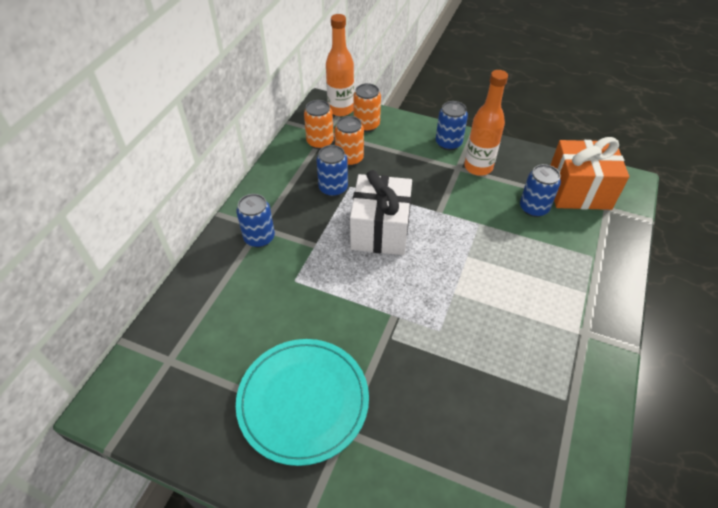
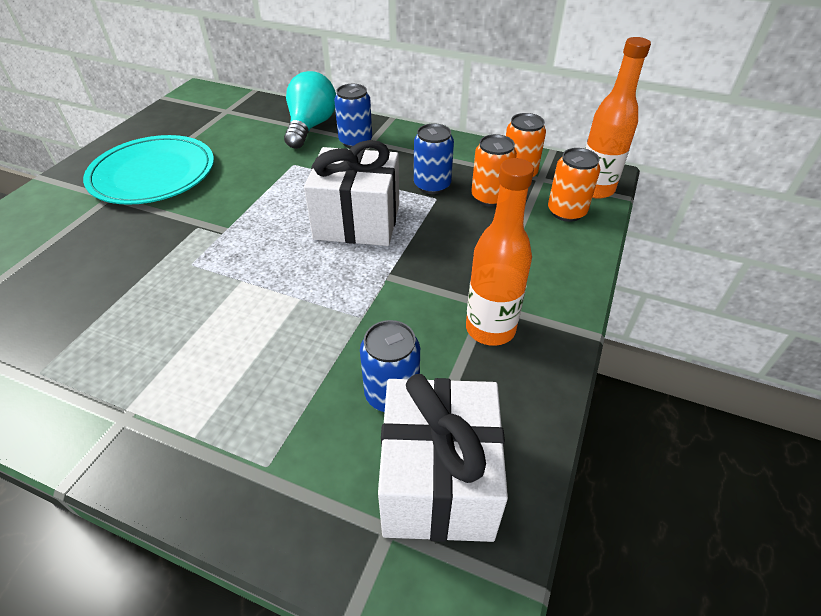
camera: 90 degrees right, 5 degrees down
(224, 274) = (311, 127): none -> turquoise light bulb
(448, 143) = (546, 296): blue can -> none
(578, 191) = (438, 481): orange gift -> white gift

